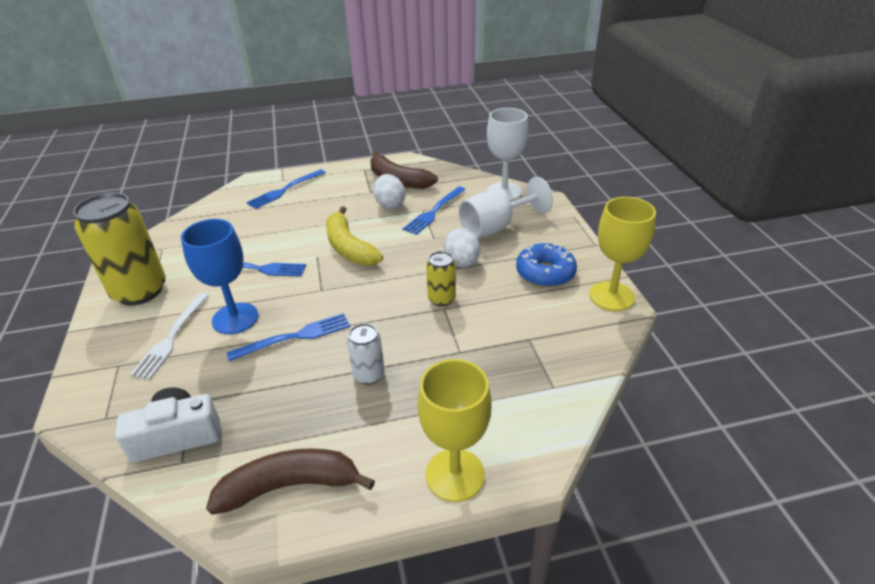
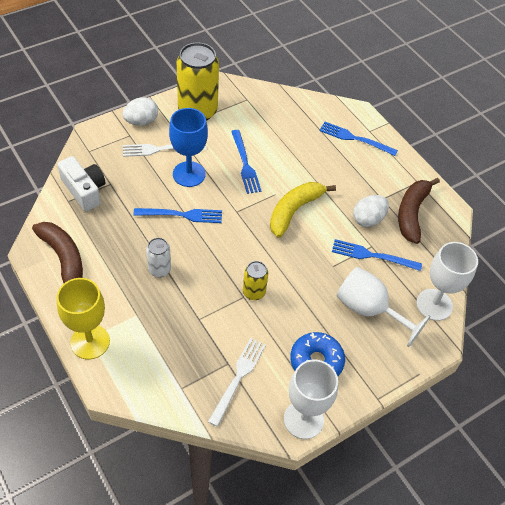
camera: 65 degrees right, 15 degrees up
(295, 336) = (182, 215): blue fork -> blue fork turned 45 degrees counterclockwise
(462, 262) = (306, 295): white egg -> white egg (141, 121)
(550, 334) = (238, 377): none -> white fork
(611, 296) = (303, 419): yellow goblet -> white goblet

